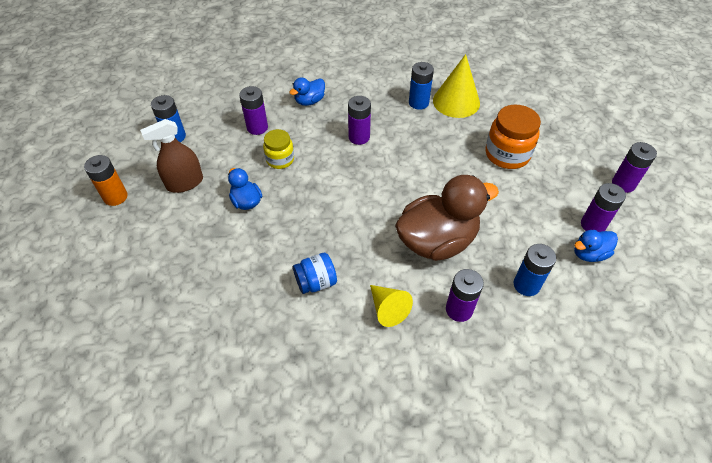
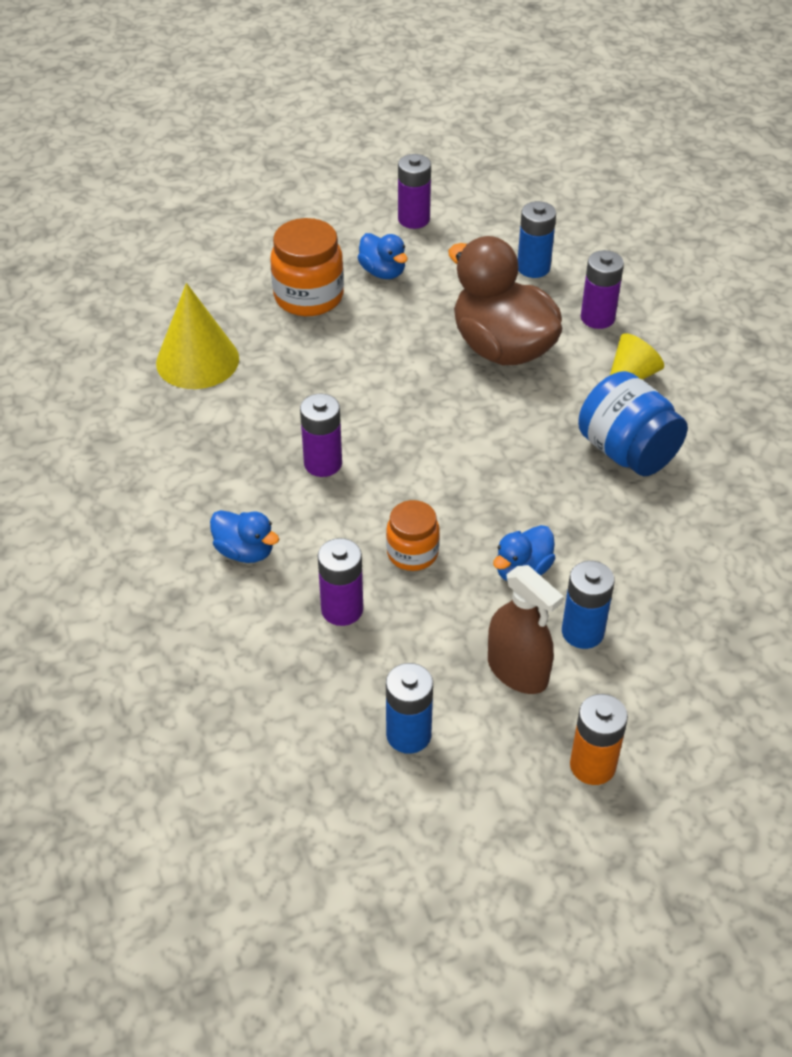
camera: 105 degrees left, 5 degrees down
(280, 160) = (412, 553): yellow jar -> orange jar
(316, 282) = (627, 452): blue jar -> blue jar, size x1.61
(418, 103) = (212, 404): blue battery -> blue battery (582, 632)
(589, 254) = (462, 222): blue duck -> blue duck (383, 272)
(623, 184) = (330, 195): purple battery -> none

